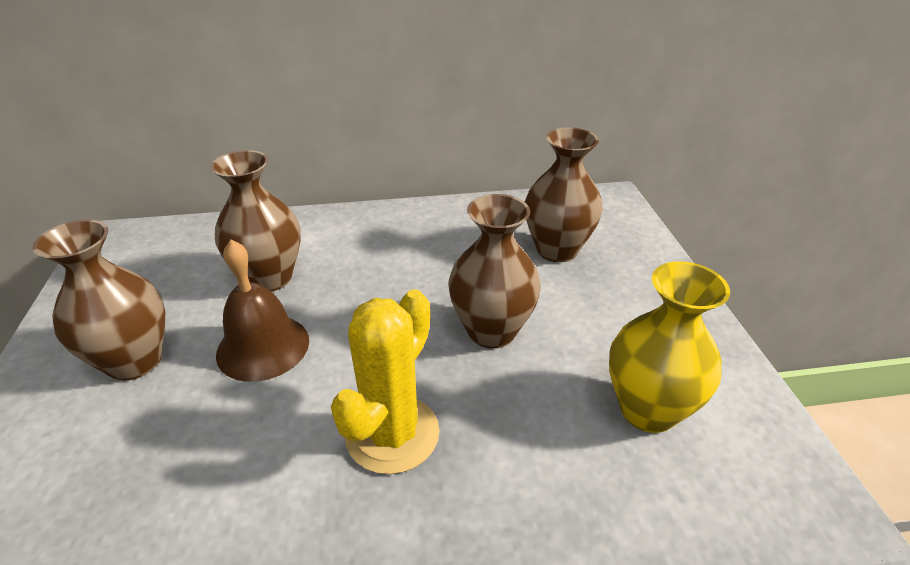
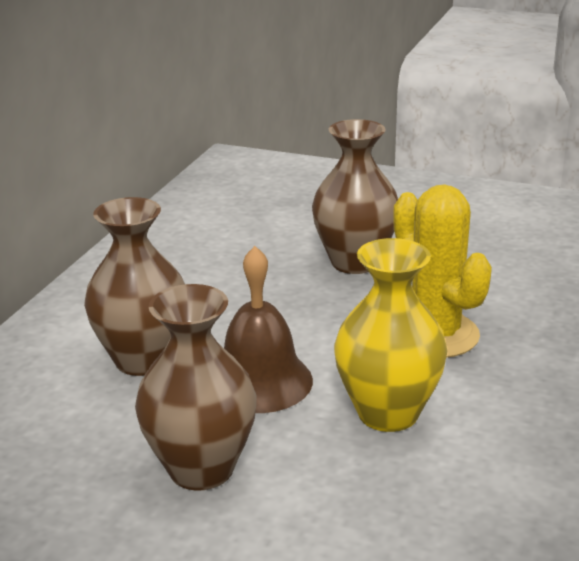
camera: 60 degrees left, 10 degrees down
(556, 250) = (278, 204): brown vase -> none
(648, 410) = (492, 230): yellow vase -> yellow vase (388, 413)

